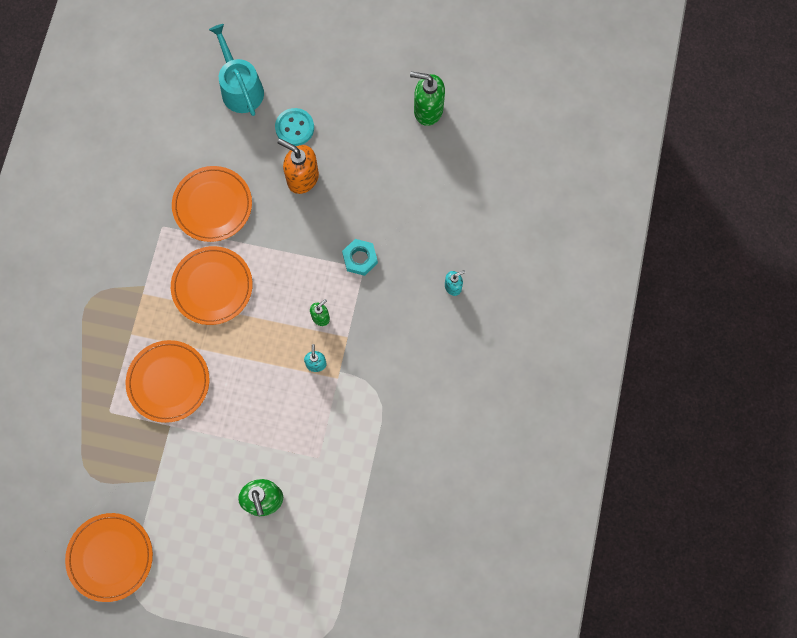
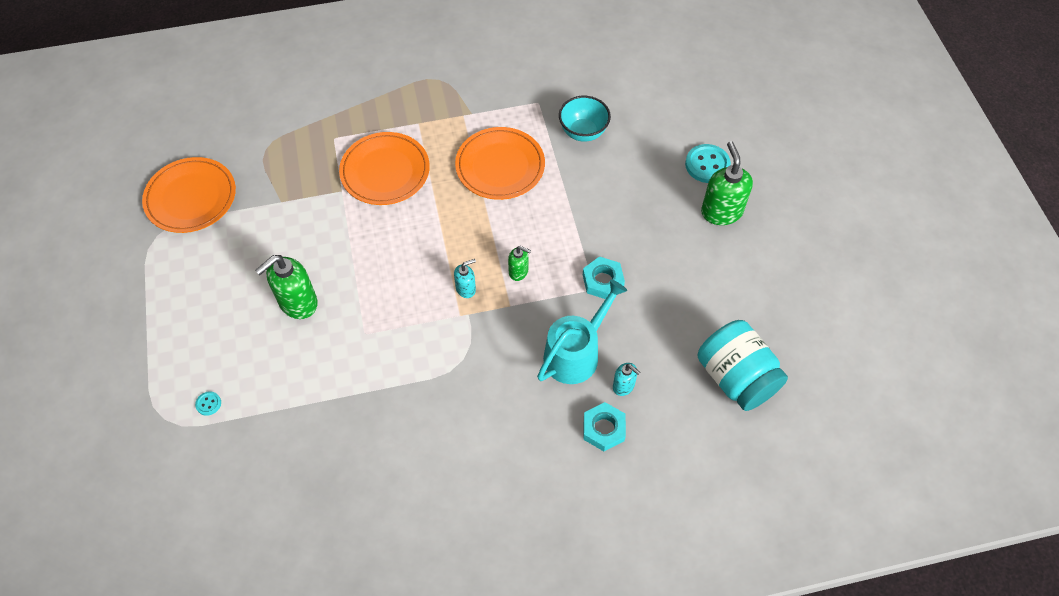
camera: 65 degrees right, 15 degrees down
(212, 205) = (583, 132): orange plate -> turquoise bowl
(240, 88) = (717, 104): turquoise watering can -> turquoise watering can (576, 353)
(302, 178) = (658, 193): orange soap dispenser -> none
(323, 601) = (208, 404): none -> turquoise button
(428, 110) = (810, 275): green soap dispenser -> green soap dispenser (721, 211)
(479, 317) = (604, 429): none -> turquoise nut
(483, 206) = (736, 377): none -> turquoise jar

